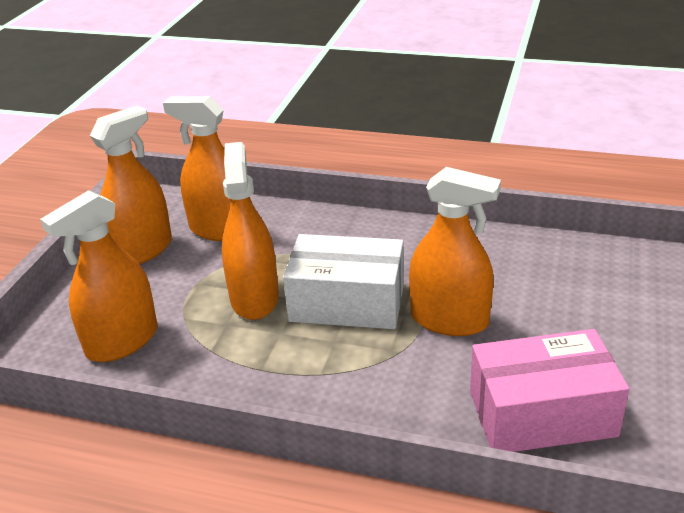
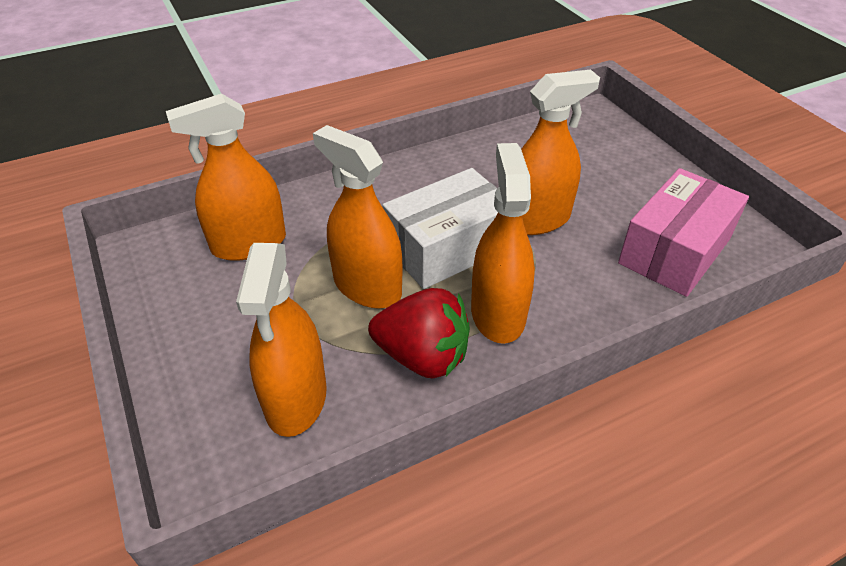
camera: 45 degrees left, 10 degrees up
(142, 250) = (191, 304): orange spray bottle -> orange spray bottle (498, 314)
(226, 365) = (422, 357): none -> red strawberry

